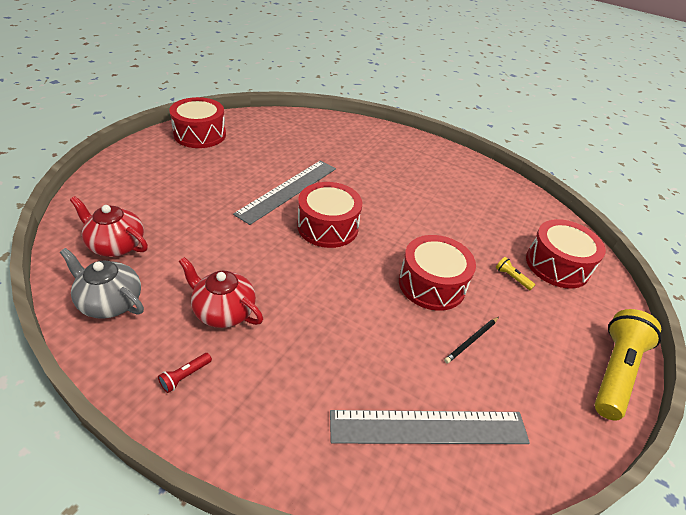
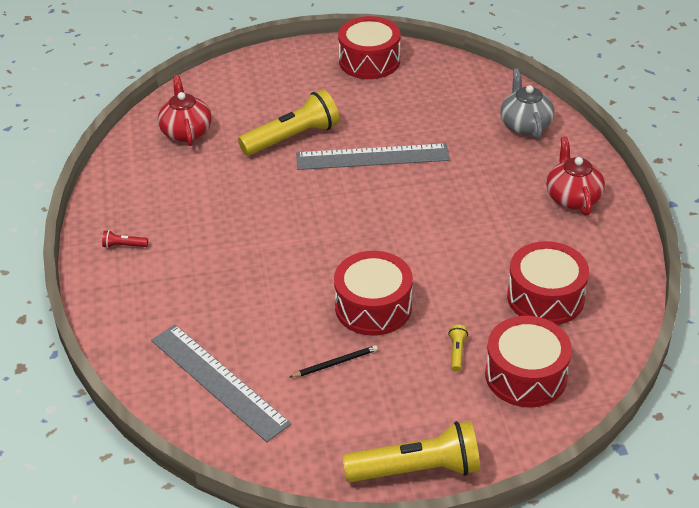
camera: 55 degrees right, 0 degrees up
(110, 302) = (137, 171): grey teapot -> grey teapot (525, 125)
(214, 205) = (292, 137): none -> yellow flashlight
(223, 311) = (194, 222): red teapot -> red teapot (572, 197)
(328, 227) = (359, 208): red drum -> red drum (545, 297)
(471, 341) = (335, 363): black pencil -> black pencil turned 150 degrees clockwise

